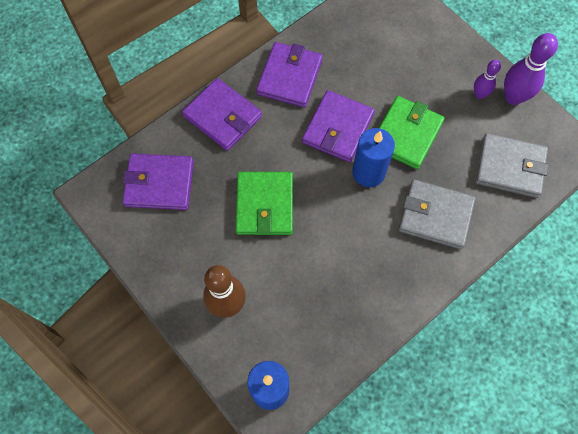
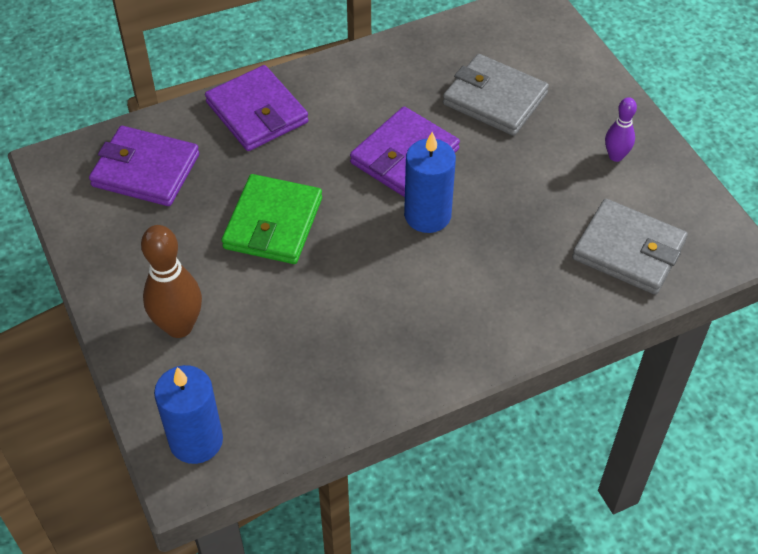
camera: 15 degrees right, 15 degrees down
(289, 77) = (362, 86): purple wallet -> none
(406, 134) = (496, 182): green wallet -> none
(435, 215) = (502, 285): grey wallet -> grey wallet (495, 99)
(513, 97) = (663, 169): purple bowling pin -> none

